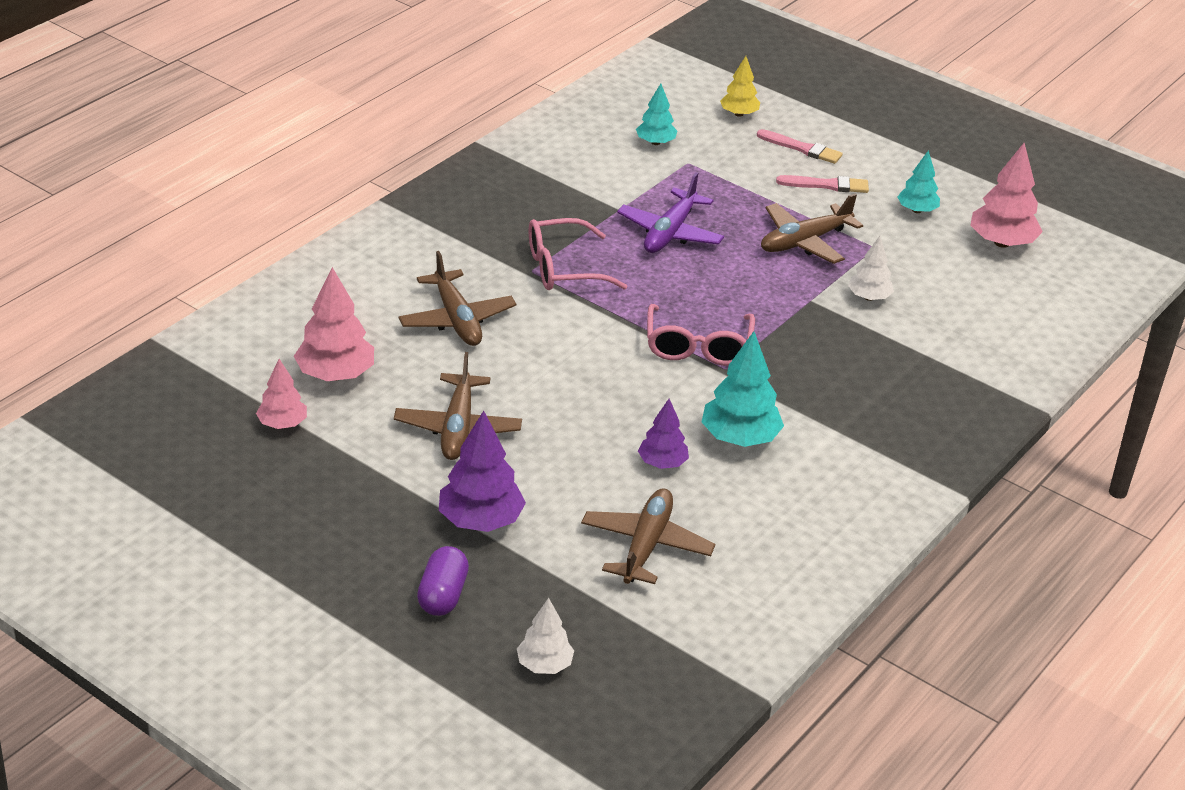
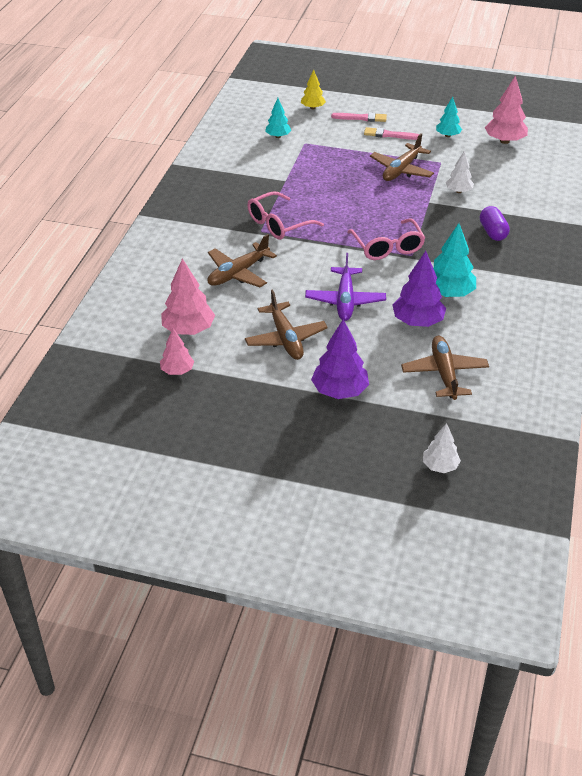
camera: 20 degrees left, 5 degrees up
(443, 595) = (350, 444): purple capsule -> purple capsule (492, 232)
(457, 320) = (238, 273): brown plane -> brown plane turned 90 degrees clockwise
(662, 463) = (417, 321): purple tree -> purple tree, size x1.63
(670, 233) = (324, 186): purple plane -> purple plane (345, 301)
(826, 185) = (389, 135): pink brush -> pink brush turned 150 degrees counterclockwise

